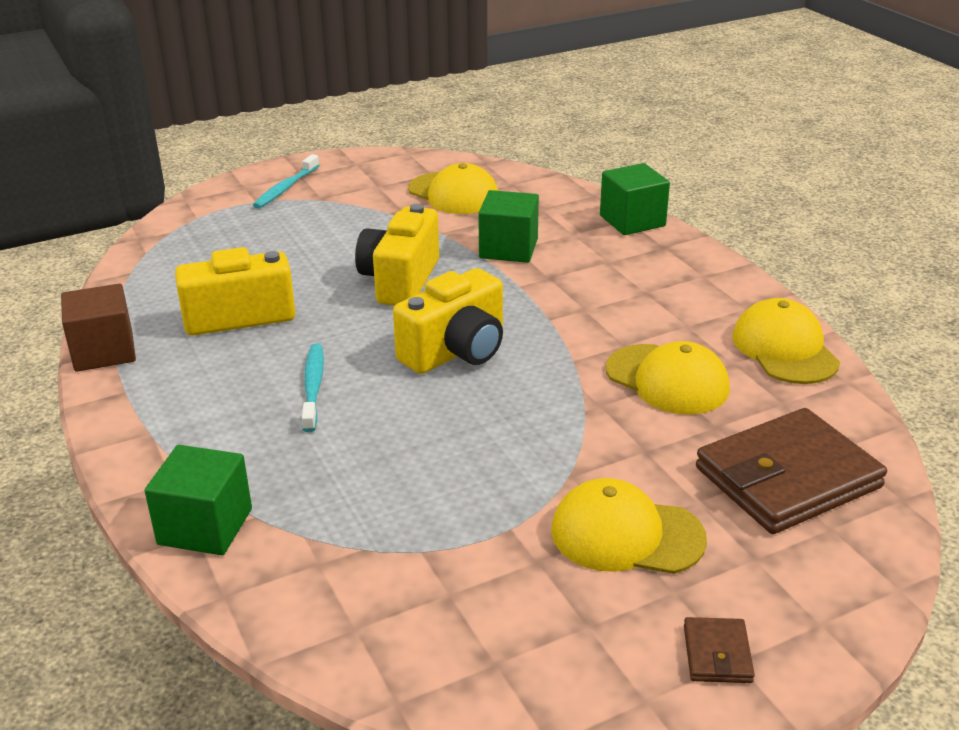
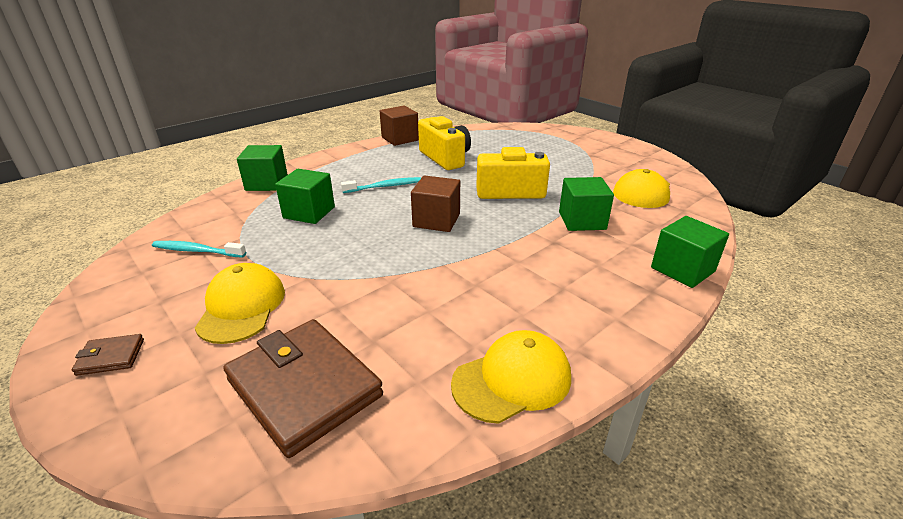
camera: 75 degrees right, 0 degrees up
(286, 188) = (592, 144): turquoise toothbrush -> turquoise toothbrush (197, 251)
(367, 471) = (309, 212): none -> green cube
(456, 351) = (436, 220): yellow camera -> brown cube
(667, 380) = (433, 310): yellow cap -> none

